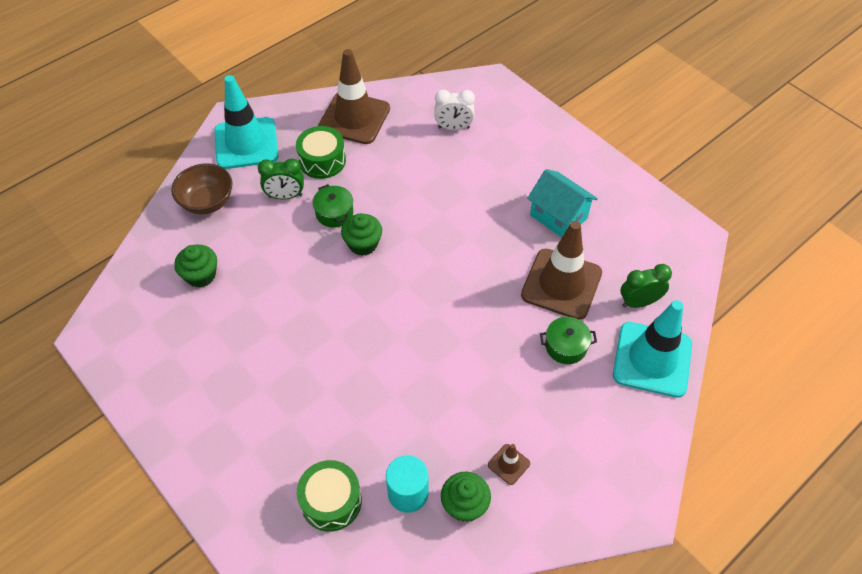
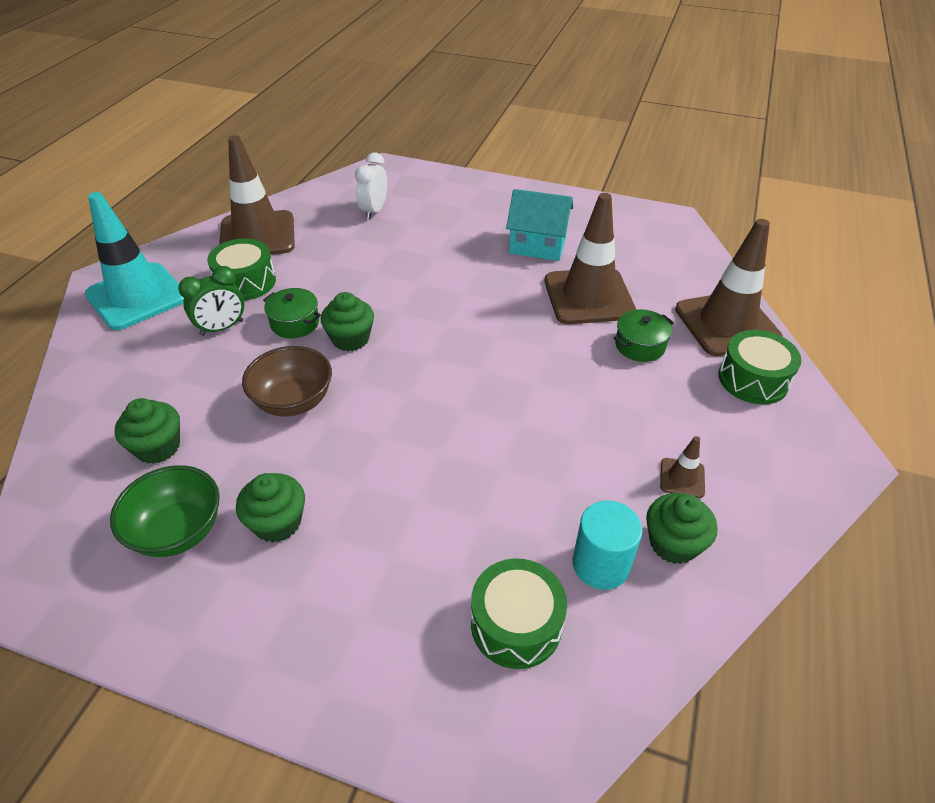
camera: 30 degrees left, 10 degrees down
(183, 341) = (178, 531): none -> green bowl
(207, 202) = (119, 368): brown bowl -> brown bowl (293, 401)
(239, 364) = (277, 523): none -> green cupcake
(453, 127) = (374, 211): white clock -> white clock turned 135 degrees clockwise
(629, 416) = (753, 379): none -> green drum
(639, 302) = (672, 284): green clock -> none
(652, 359) = (727, 324): turquoise traffic cone -> brown traffic cone

